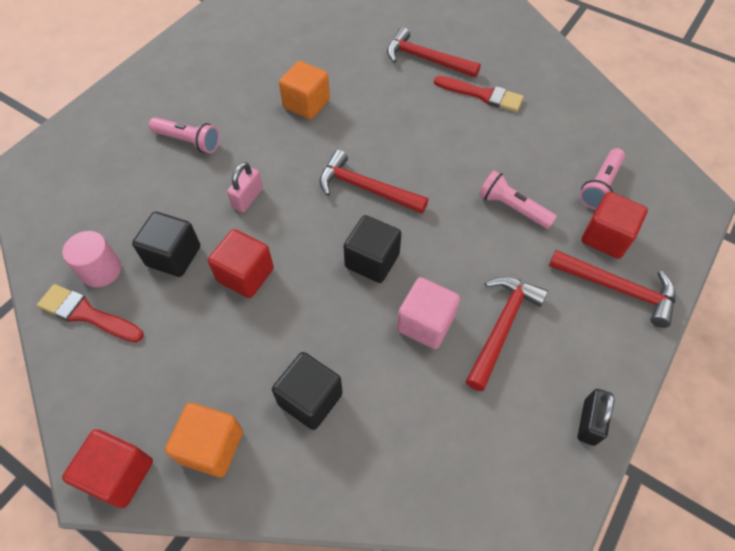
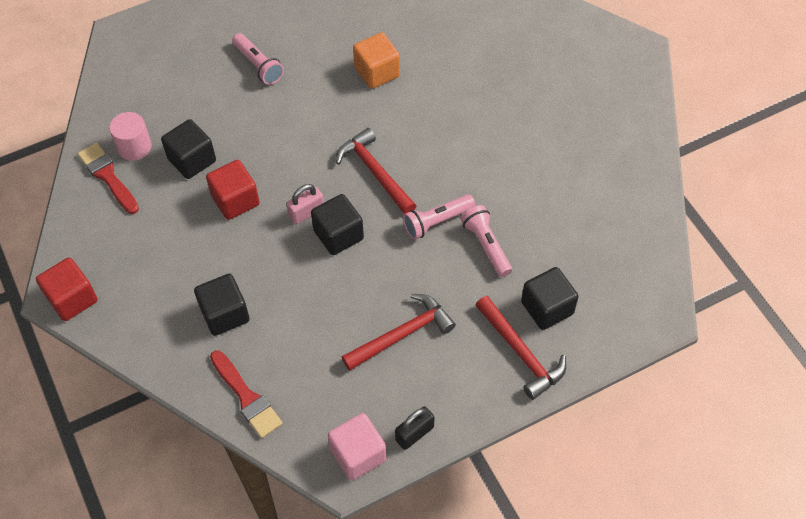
camera: 30 degrees right, 0 degrees up
(212, 446) = (140, 311): orange cube -> none
(248, 198) = (275, 137): pink padlock -> pink padlock (306, 213)
(425, 323) = (345, 303): pink cube -> pink cube (358, 454)
(426, 59) = (516, 72): red hammer -> none
(482, 95) = (541, 131): red brush -> red brush (246, 397)
(600, 186) = (580, 263): pink flashlight -> pink flashlight (437, 222)
(606, 237) = (547, 308): red cube -> black cube

